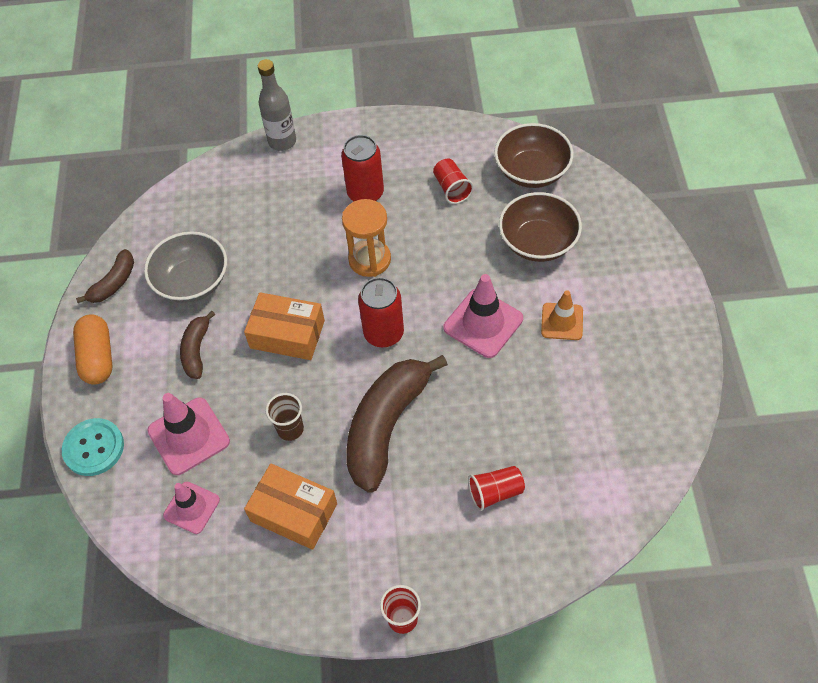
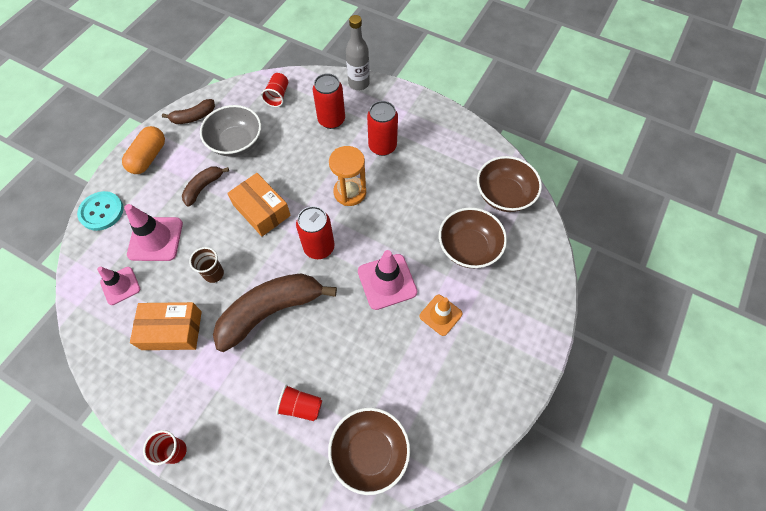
camera: 30 degrees right, 5 degrees up
(284, 197) = (331, 120): none -> red can
(294, 512) = (172, 330): orange box -> orange box turned 60 degrees counterclockwise
(452, 188) = (440, 175): red cup -> red cup (277, 96)
(596, 487) = (369, 452): none -> brown bowl

